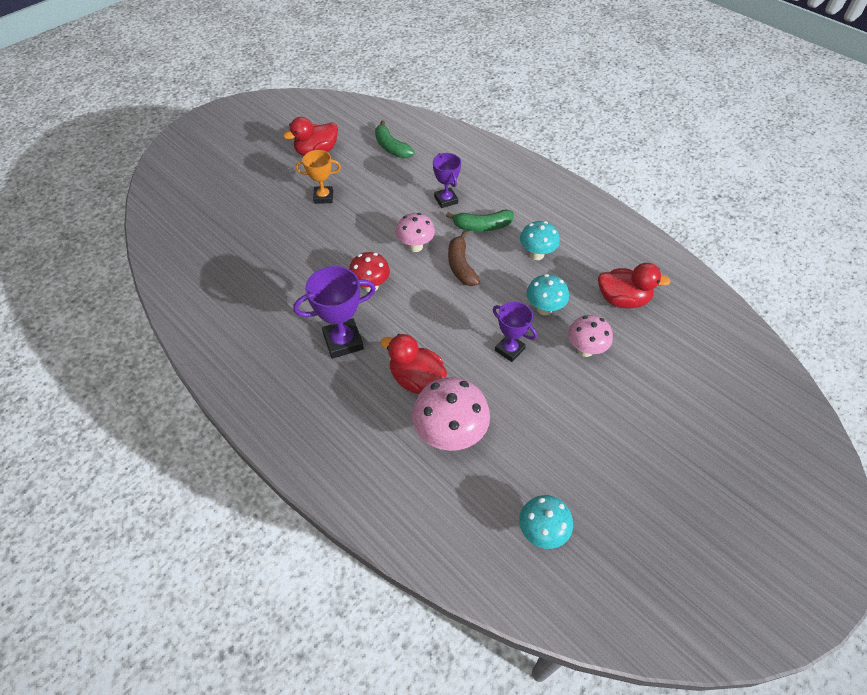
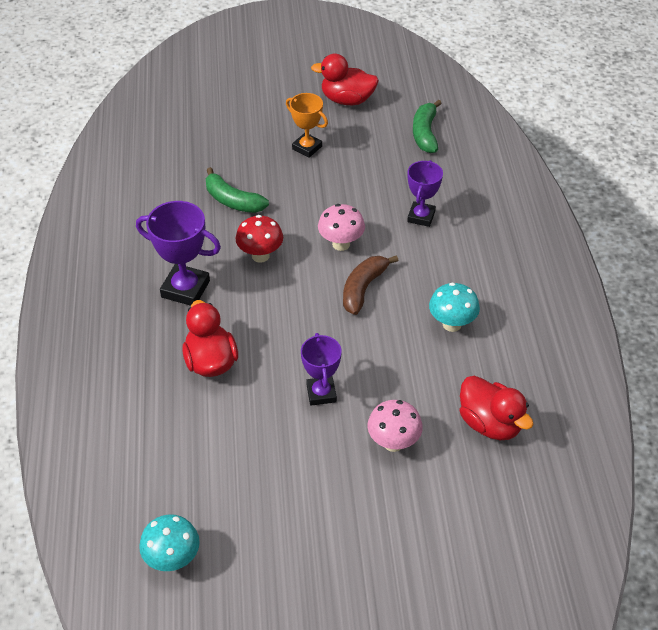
camera: 40 degrees right, 5 degrees down
(450, 435) = (186, 427): pink mushroom -> none
(482, 226) = (428, 263): green banana -> green banana (232, 200)
(544, 309) = (398, 379): turquoise mushroom -> none

